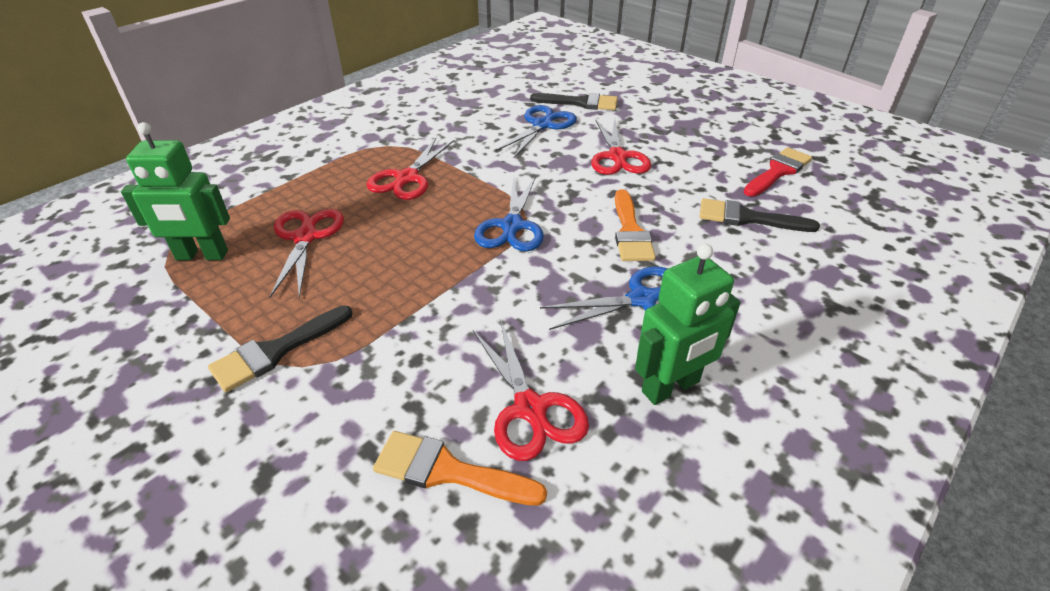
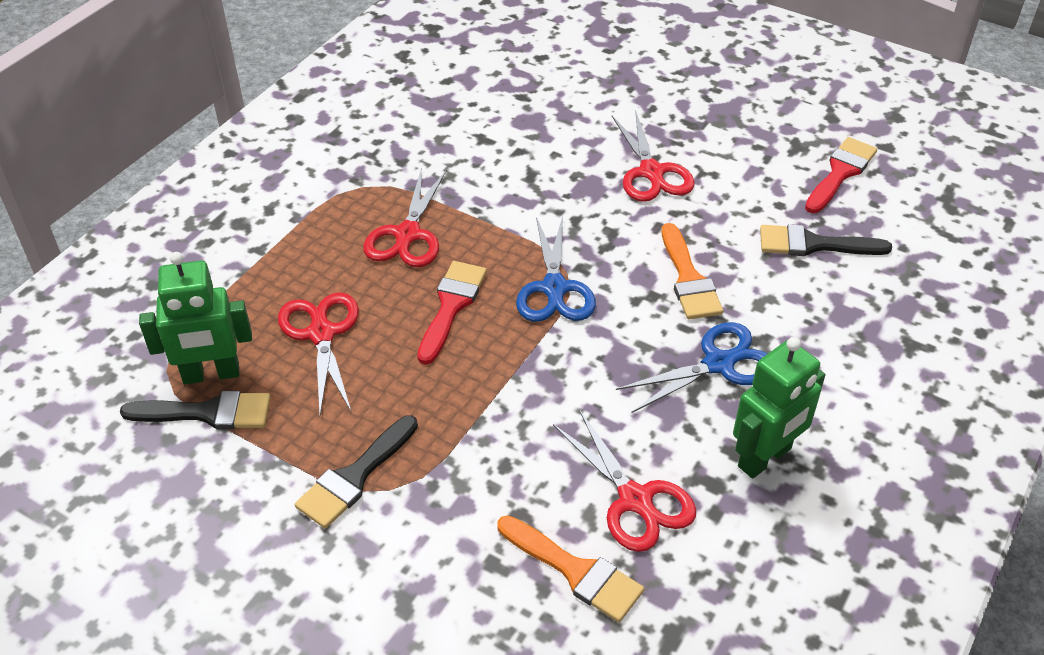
camera: 10 degrees left, 5 degrees up
(421, 229) = (451, 306): none -> red brush
(448, 471) = (576, 571): orange brush -> orange brush turned 150 degrees counterclockwise
(542, 125) = (548, 131): blue scissors -> none
(580, 103) = (586, 88): black brush -> black brush (208, 413)

